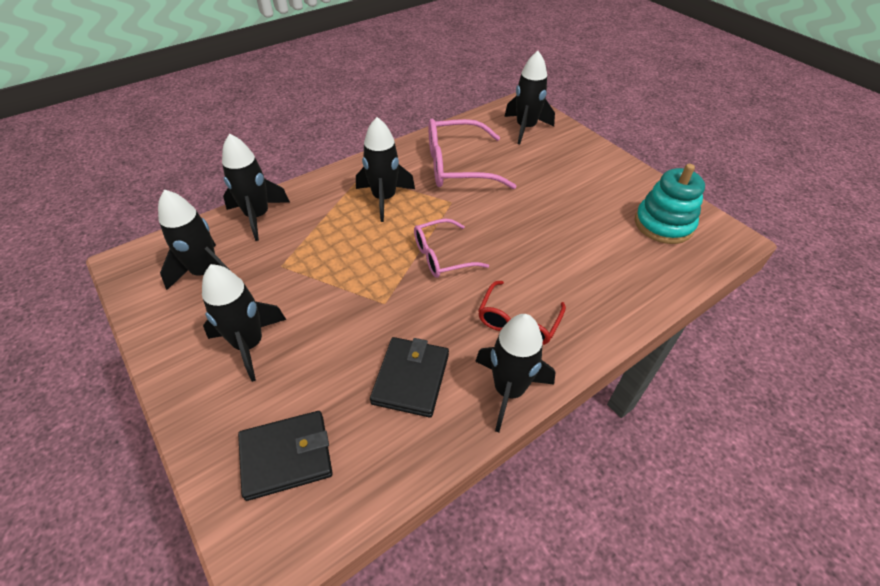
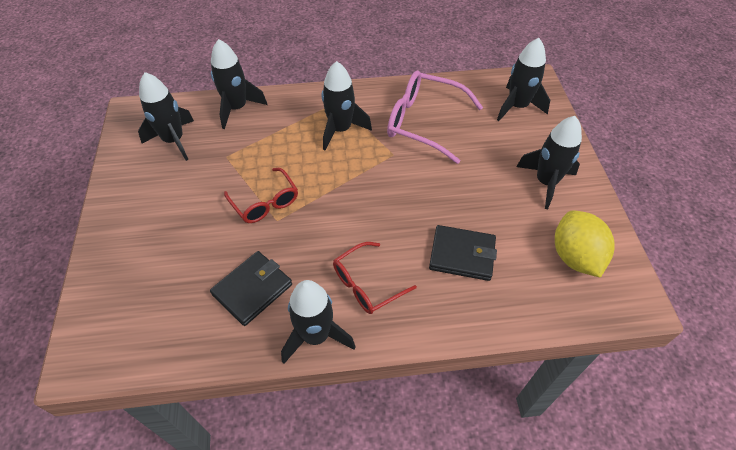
camera: 30 degrees right, 5 degrees up
(249, 344) = (165, 209): black rocket -> black rocket (546, 182)
(286, 456) = (135, 302): black wallet -> black wallet (462, 255)
(359, 292) = (265, 203): none -> red glasses
(441, 256) = (348, 200): pink glasses -> none
(663, 224) = (575, 256): turquoise stacking toy -> yellow lemon

